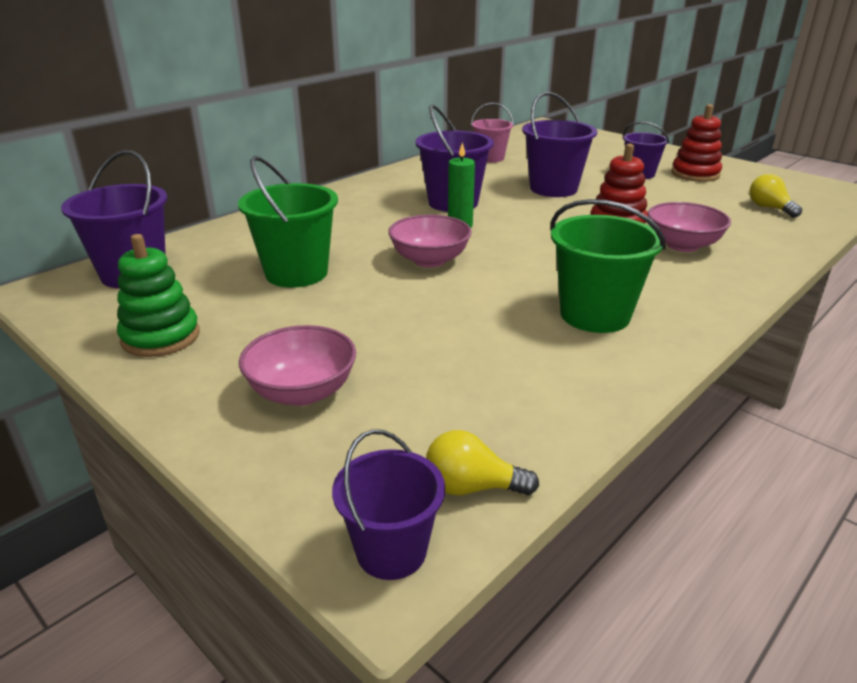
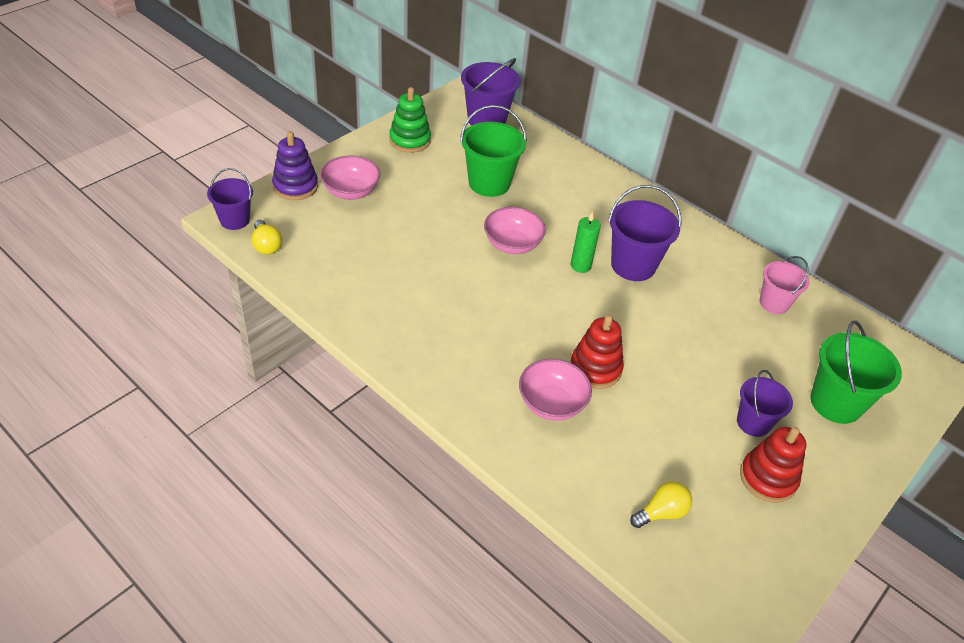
camera: 85 degrees right, 15 degrees up
(274, 464) = (295, 186): none -> purple stacking toy
(472, 487) = (266, 245): yellow light bulb -> yellow light bulb turned 150 degrees clockwise
(553, 188) = (686, 339): purple bucket -> none
(595, 315) = (425, 319): green bucket -> green bucket (835, 403)

